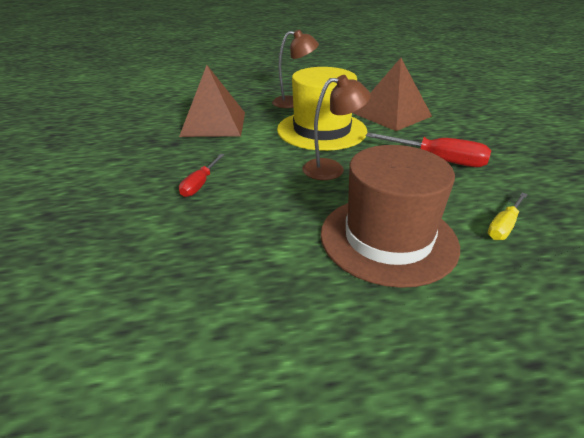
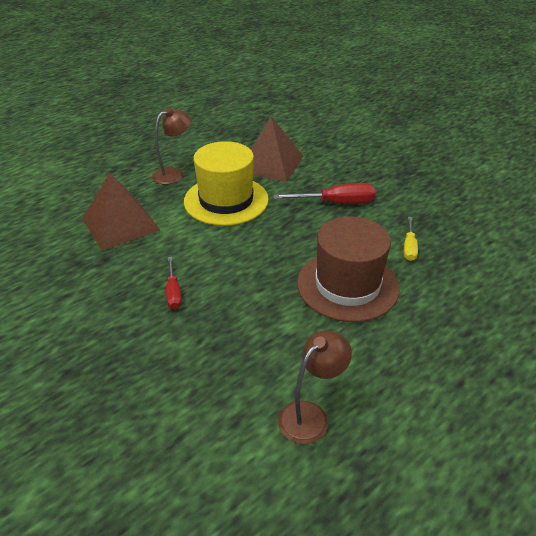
camera: 30 degrees left, 5 degrees up
(332, 168) = (265, 239): brown lamp -> brown lamp (310, 415)

